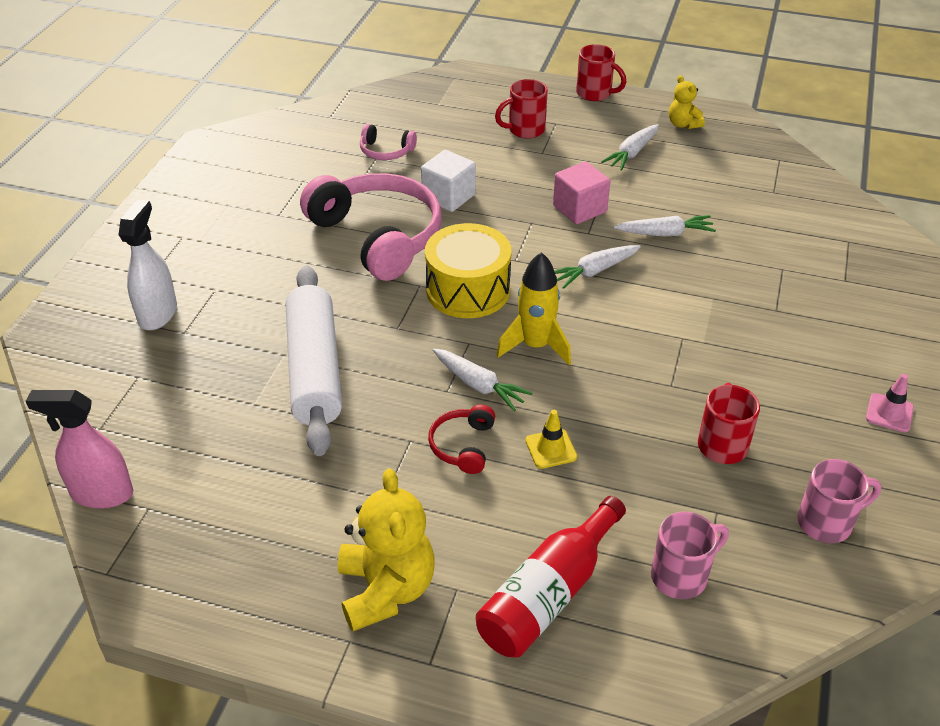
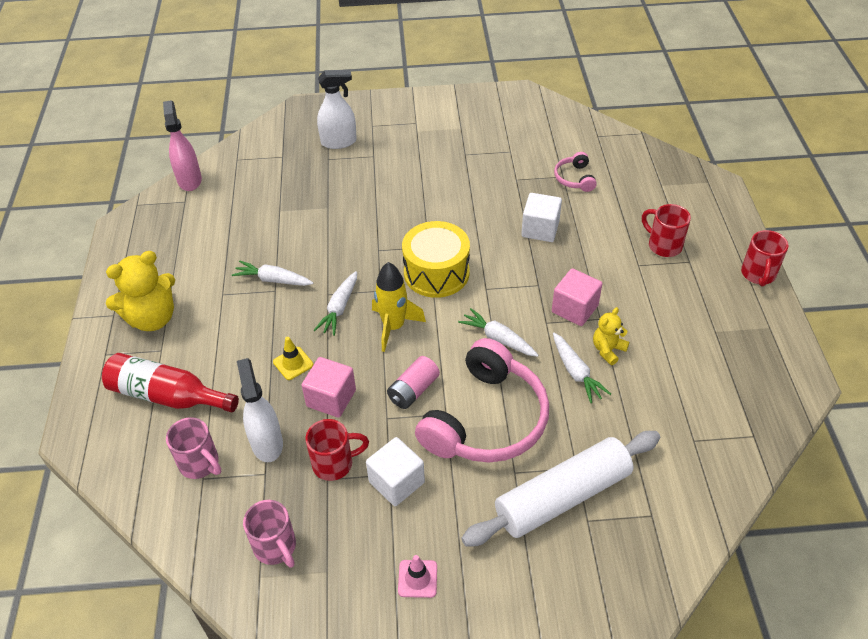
camera: 70 degrees right, 5 degrees up
(314, 370) = (320, 225): white rolling pin -> white rolling pin (562, 496)
(378, 237) = (469, 208): pink headphones -> pink headphones (486, 419)
(463, 445) = (279, 317): red headphones -> none
(623, 425) = (331, 398): none -> pink cube
(632, 153) = (680, 323): white carrot -> white carrot (273, 280)
(640, 354) = (413, 390): none -> pink battery
(670, 500) = (267, 443): none -> white spray bottle
(683, 124) = (757, 348): yellow teddy bear -> yellow teddy bear (608, 350)
(763, 399) = (396, 482): none -> white cube

